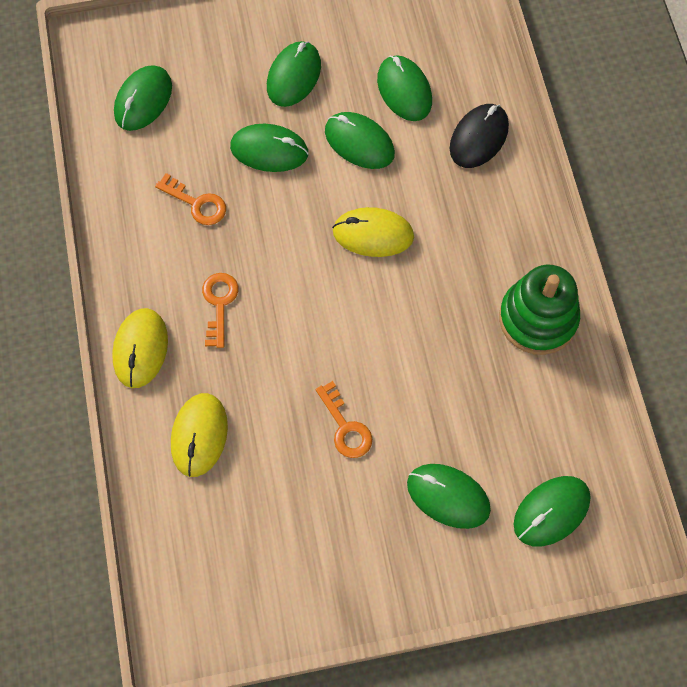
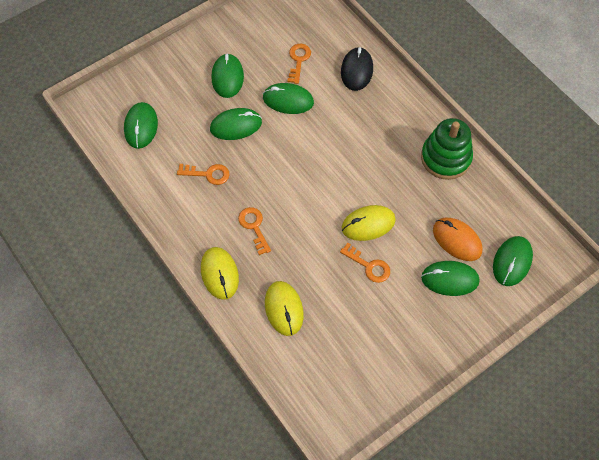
camera: 25 degrees left, 5 degrees down
(373, 234) = (325, 149): yellow mouse -> yellow mouse (368, 224)
(404, 90) = (298, 60): green mouse -> orange key
(489, 445) = (457, 240): none -> orange mouse

